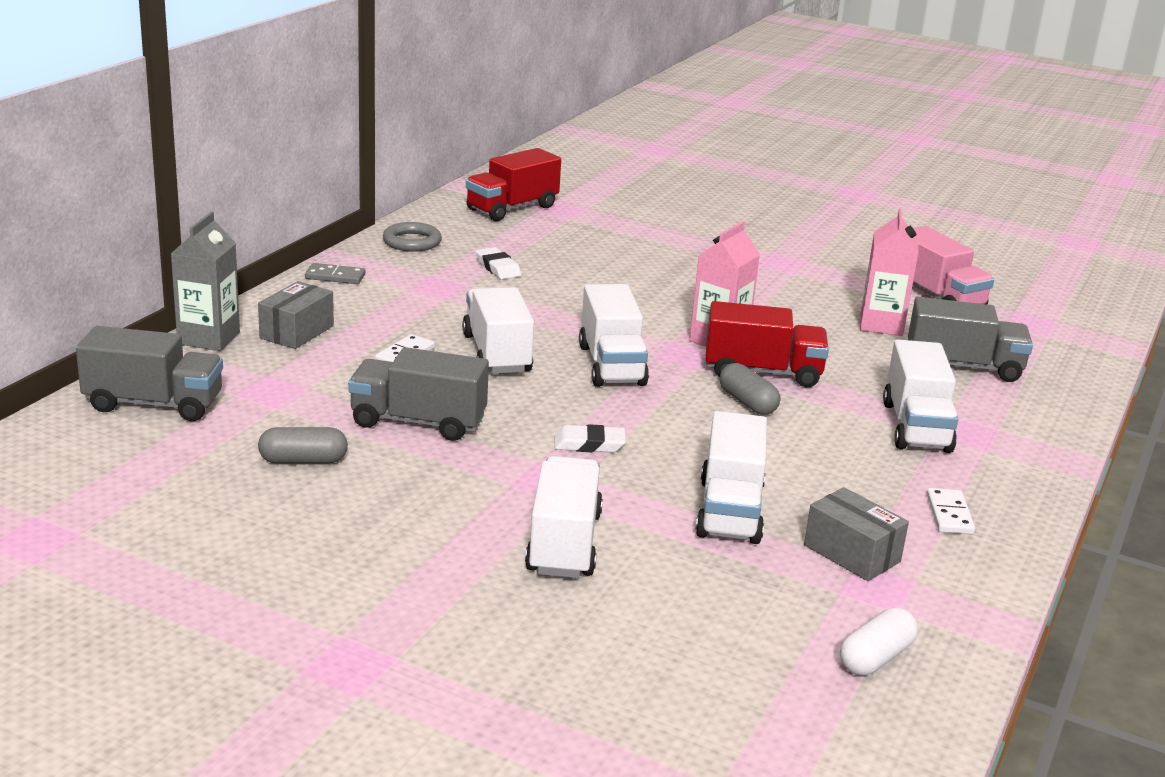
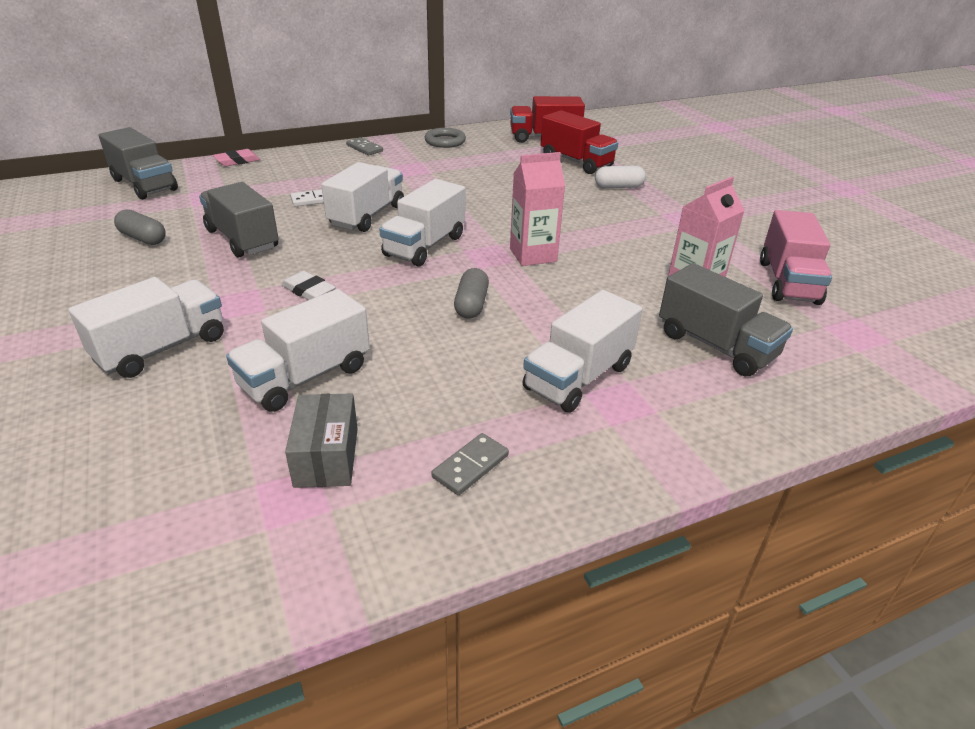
camera: 40 degrees right, 10 degrees up
(209, 338) = (237, 161): grey carton -> pink eraser
(297, 332) = (285, 170): grey box -> none
(498, 268) = (468, 168): white eraser -> none
(762, 372) = (524, 287): red truck -> red truck (576, 162)
(875, 658) = (169, 560): white capsule -> white capsule (618, 187)
(949, 514) = (470, 466): white domino -> grey domino

